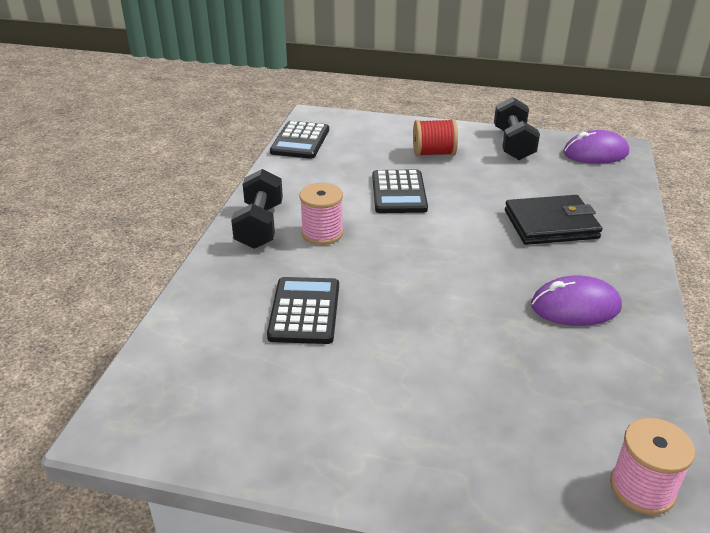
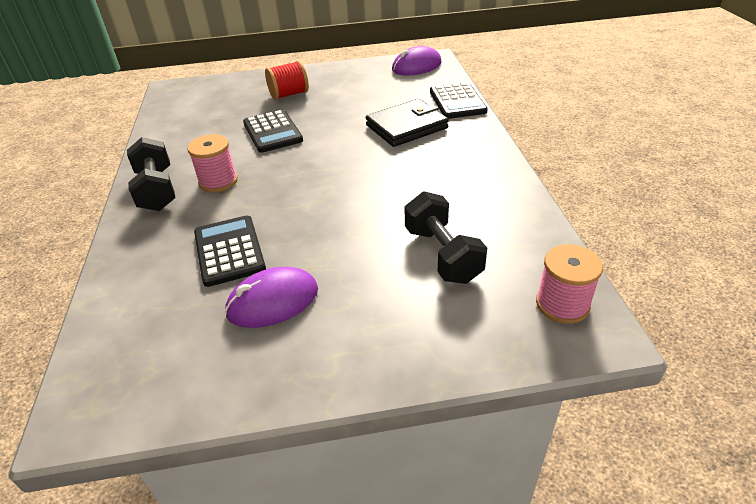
camera: 20 degrees left, 5 degrees up
(300, 141) = (166, 110): black calculator -> black calculator (457, 101)
(513, 144) = (351, 73): black dumbbell -> black dumbbell (442, 255)
(575, 306) = (452, 183): purple mouse -> purple mouse (273, 301)

